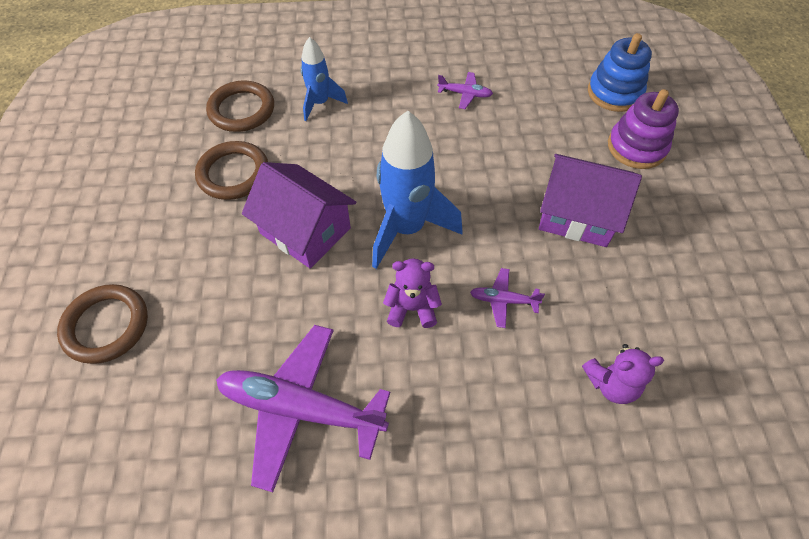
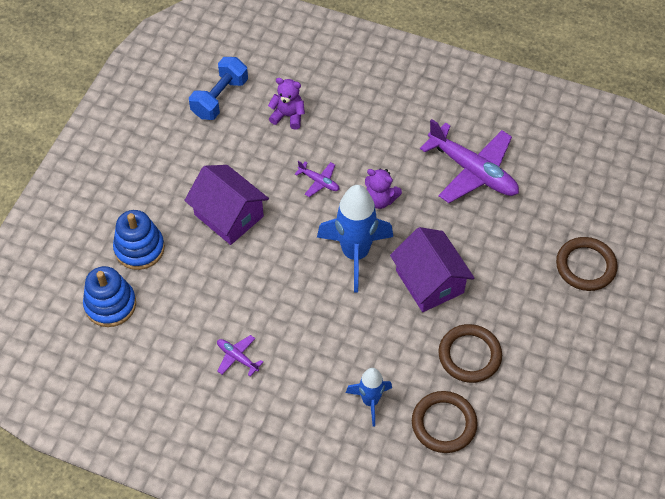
camera: 155 degrees left, 0 degrees up
(636, 147) = (139, 248): purple stacking toy -> blue stacking toy
(723, 370) = (220, 98): none -> blue dumbbell

